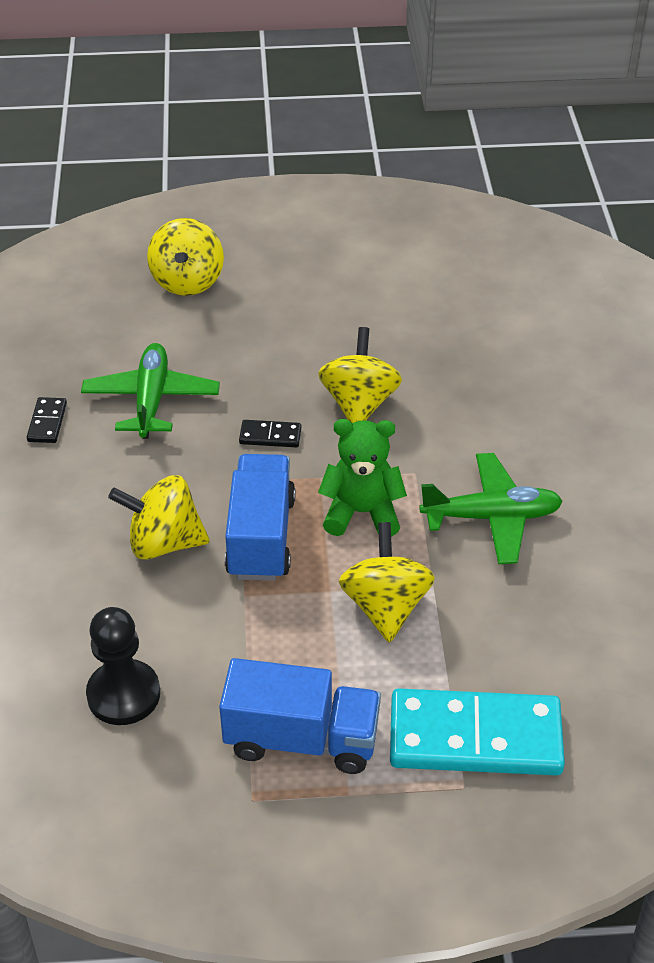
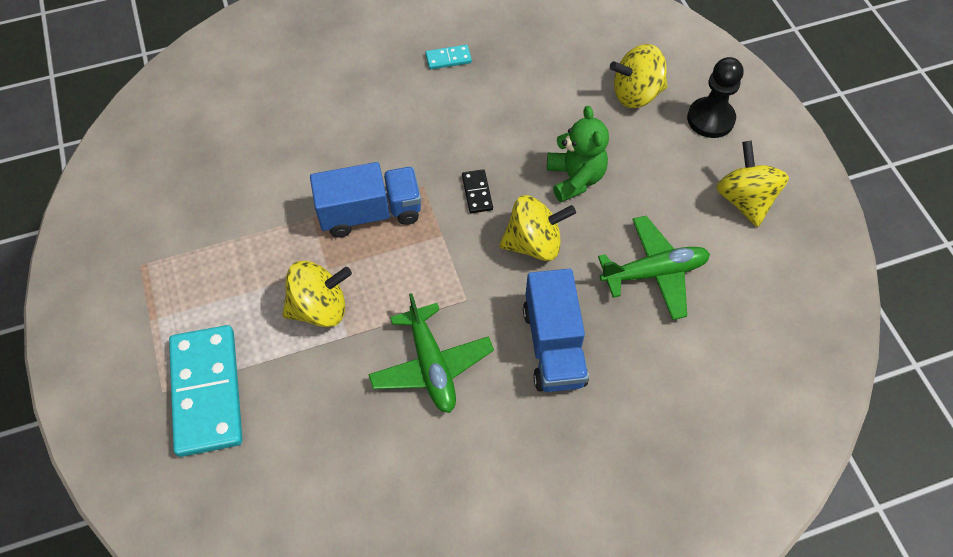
camera: 75 degrees right, 15 degrees up
(47, 422) = (448, 59): black domino -> turquoise domino
(123, 694) = (215, 173): black pawn -> black pawn (710, 119)
(151, 400) = (491, 110): green plane -> green plane (654, 272)
(164, 543) = (351, 157): yellow spinning top -> yellow spinning top (744, 200)
(301, 739) = (192, 282): blue truck -> blue truck (553, 346)
(362, 513) = (412, 272): green teddy bear -> green teddy bear (575, 178)

